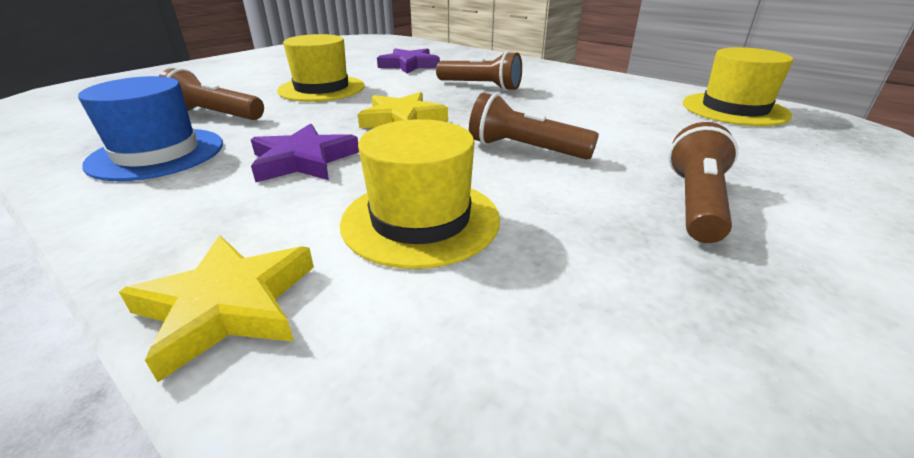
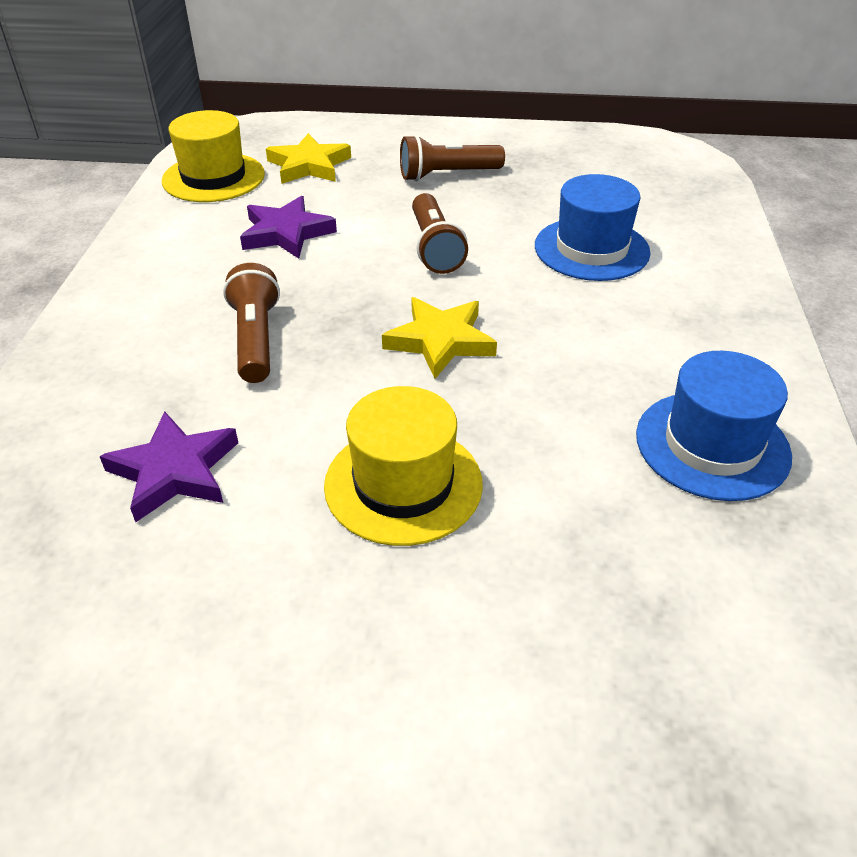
camera: 125 degrees left, 10 degrees up
(214, 115) = (604, 503): brown flashlight -> none
(228, 306) = (731, 266): yellow star -> yellow star (309, 165)
(303, 160) = (596, 343): purple star -> purple star (286, 233)
(420, 220) = (591, 249): yellow hat -> blue hat

